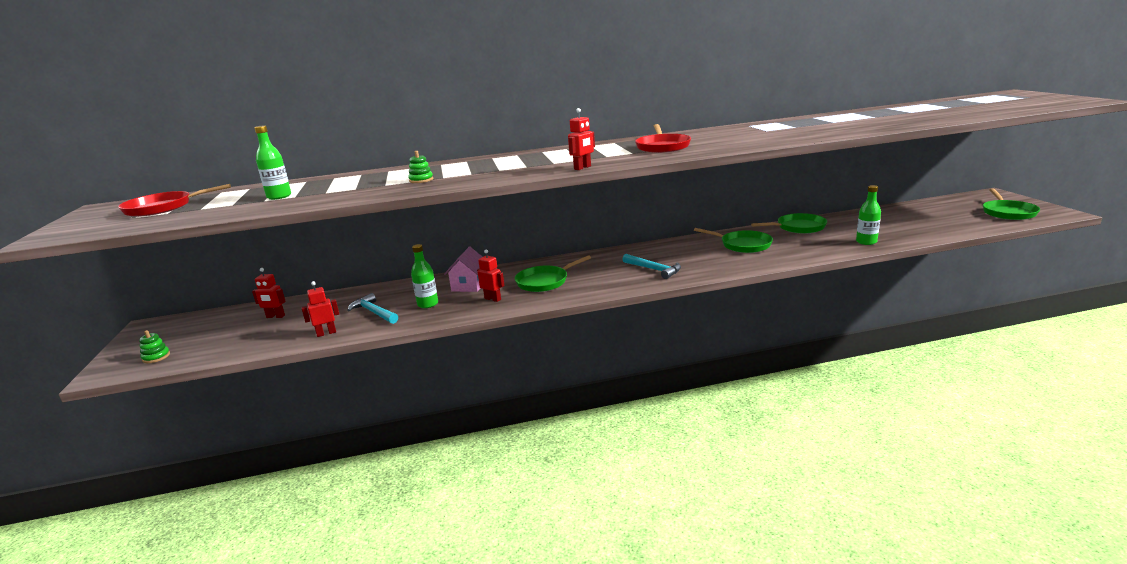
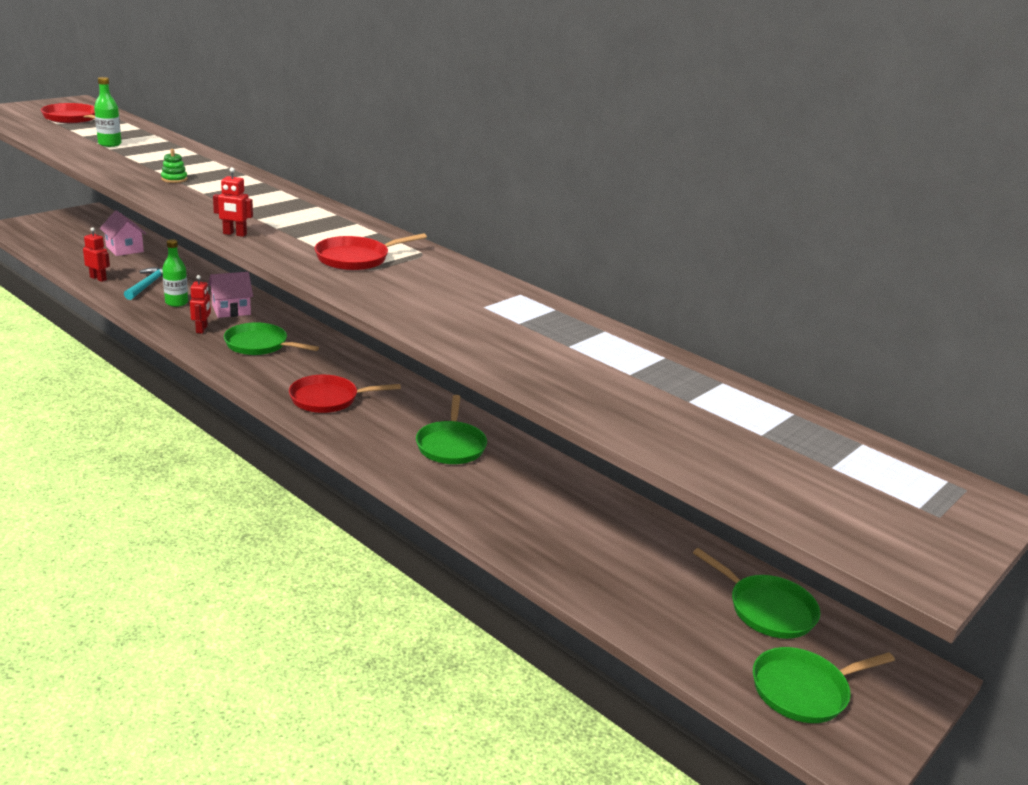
camera: 50 degrees right, 5 degrees up
(156, 357) = (37, 233): green stacking toy -> none
(275, 316) = (124, 249): red robot -> pink house
(654, 269) = (328, 399): turquoise hammer -> red pan
(798, 227) = (555, 480): green pan -> green pan (767, 609)
(866, 242) = (528, 542): green bottle -> none

